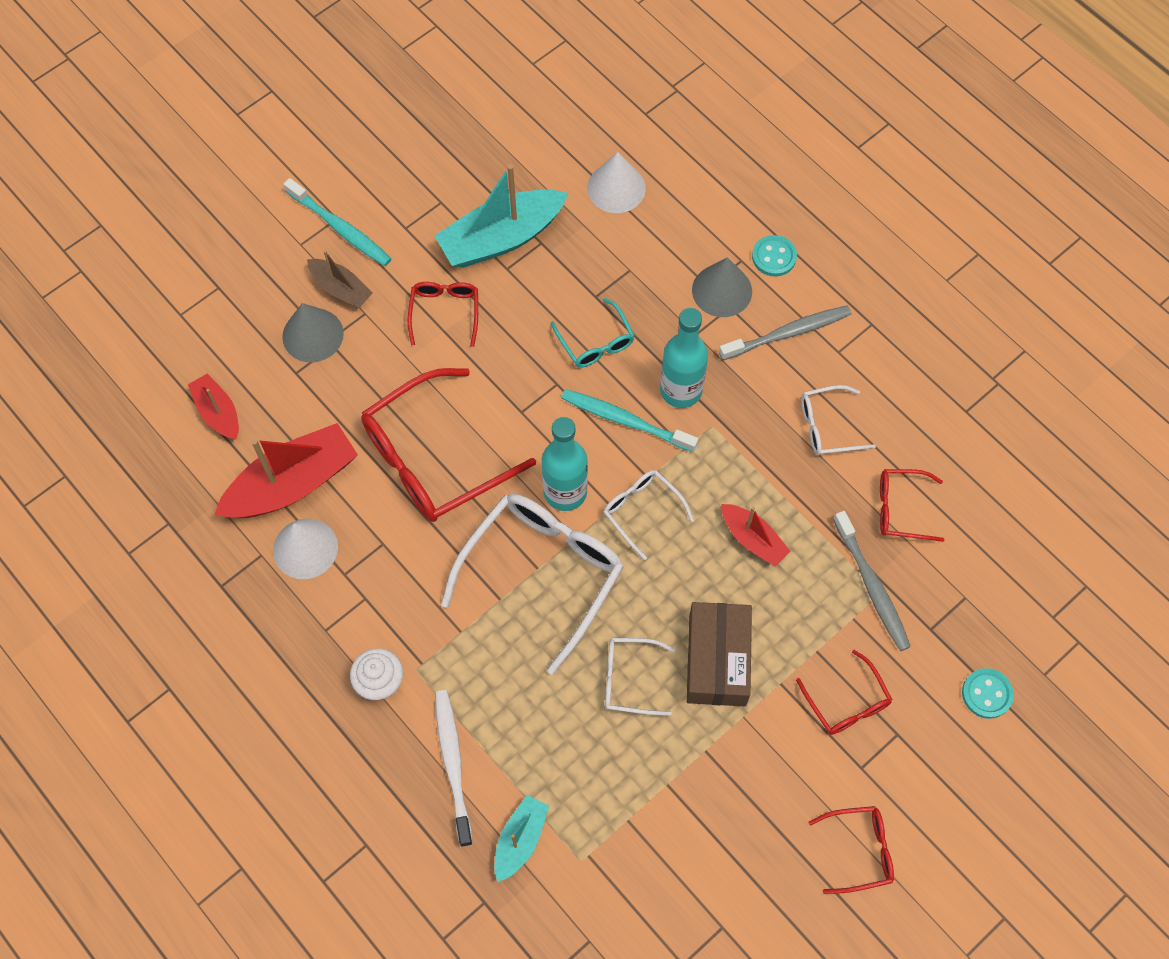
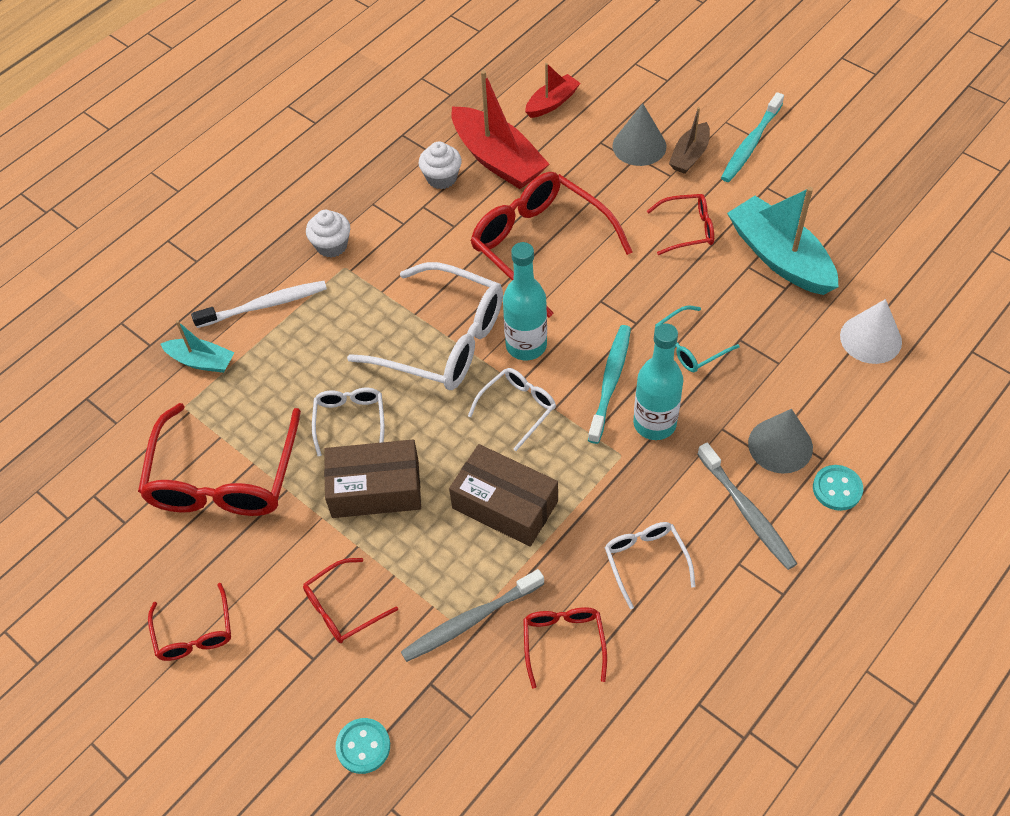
camera: 85 degrees right, 10 degrees down
(305, 548) = (442, 178): white cone -> white cupcake
(683, 817) = (223, 479): none -> red glasses
(752, 539) = (505, 505): red boat -> brown box

